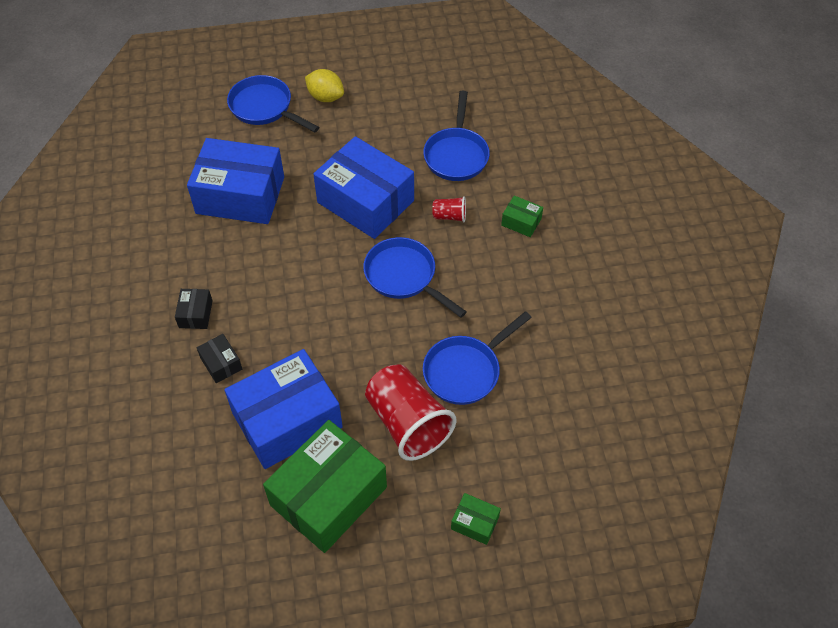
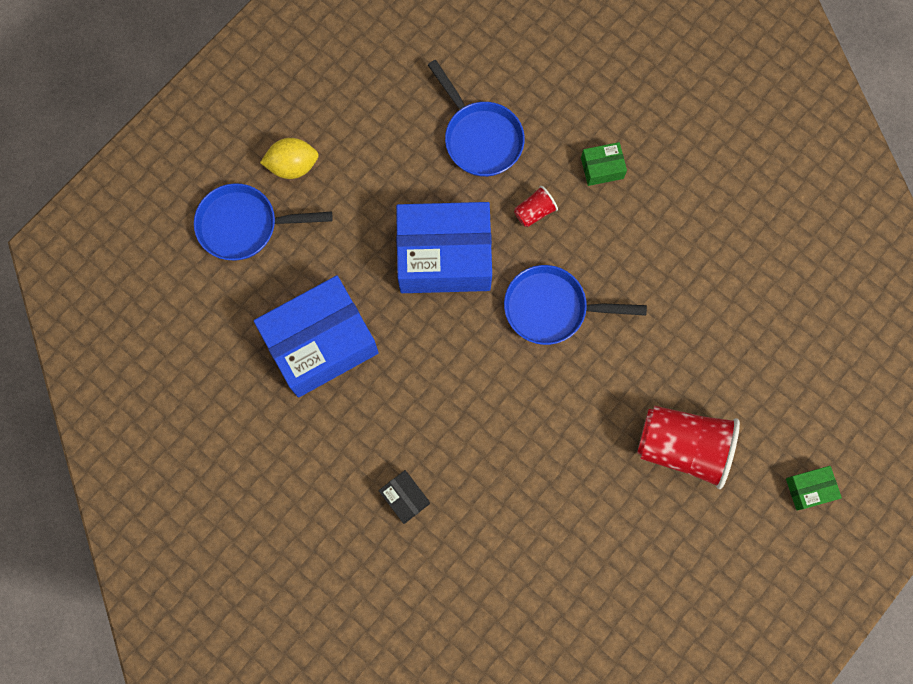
camera: 40 degrees left, 20 degrees up
(221, 363) = (476, 525): black box -> none
(287, 420) = (583, 528): blue box -> none
(328, 496) = (679, 565): green box -> none
(465, 371) = (685, 359): blue pan -> none

